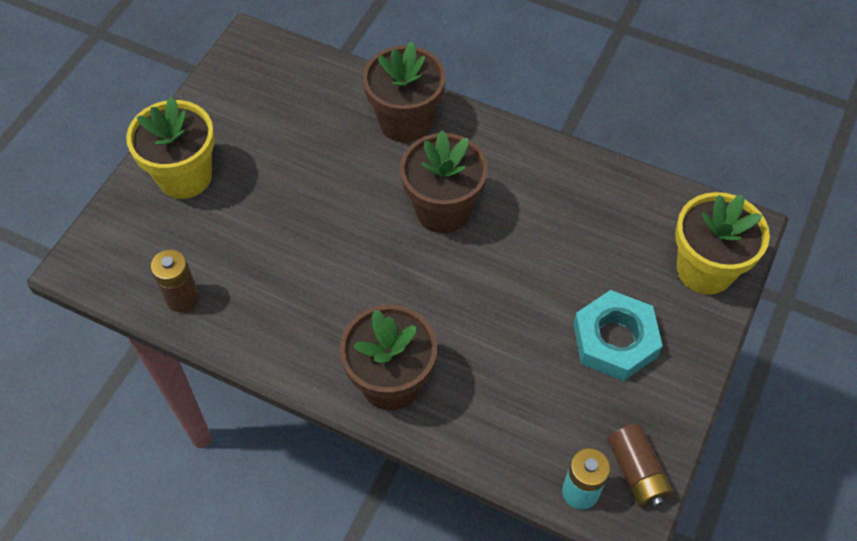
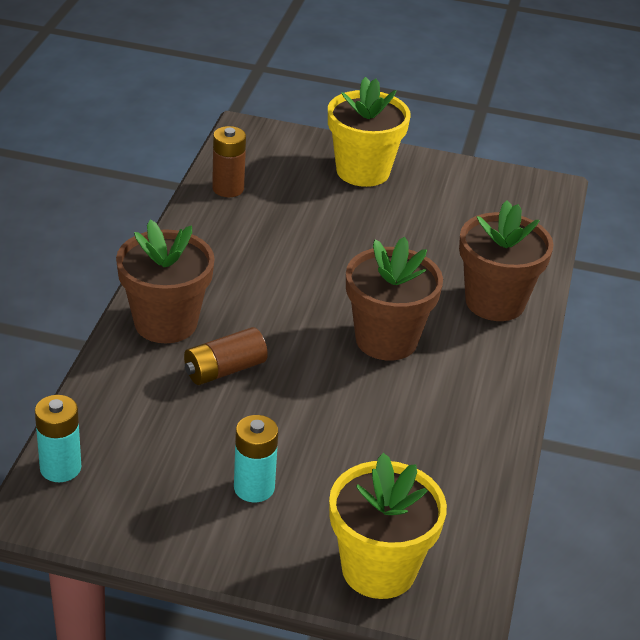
camera: 75 degrees right, 20 degrees down
(614, 340) = (254, 488): turquoise nut -> turquoise battery
(637, 472) = (89, 513): brown battery -> brown battery (224, 370)

